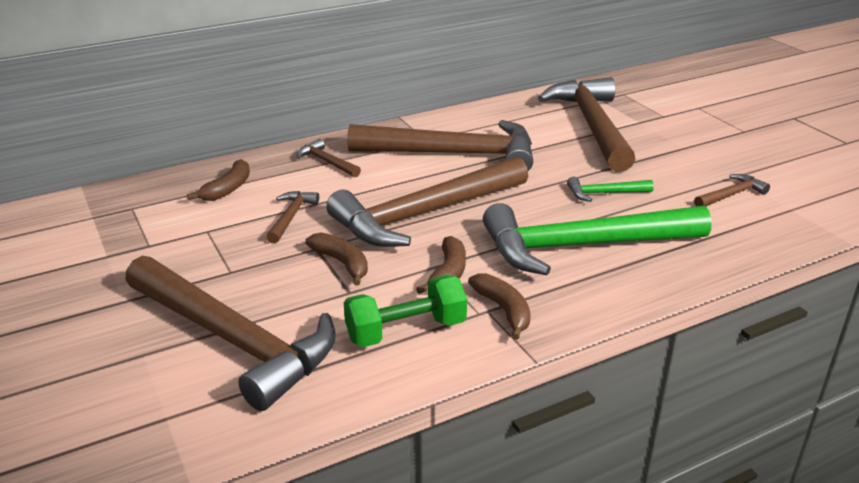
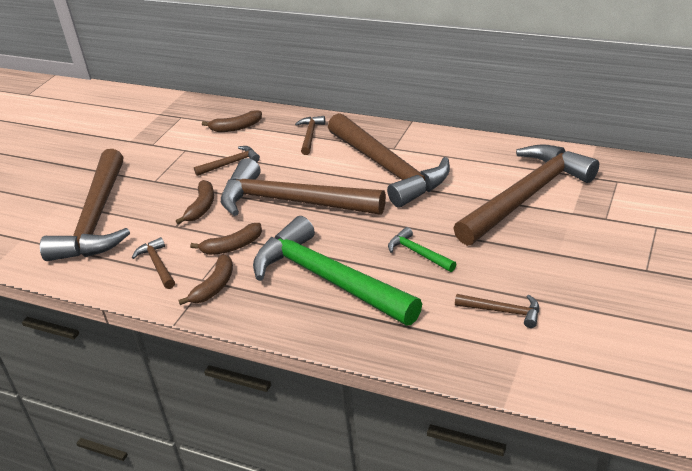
camera: 55 degrees right, 5 degrees up
(406, 331) = (157, 264): green dumbbell -> brown hammer

